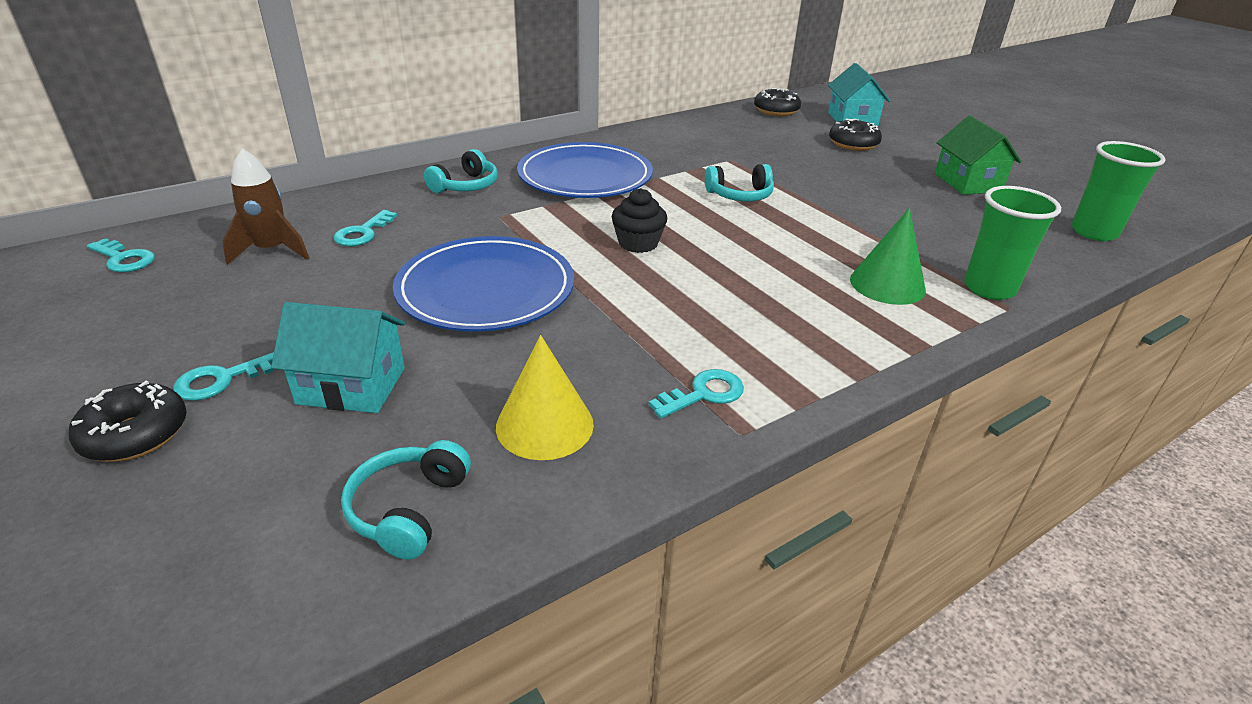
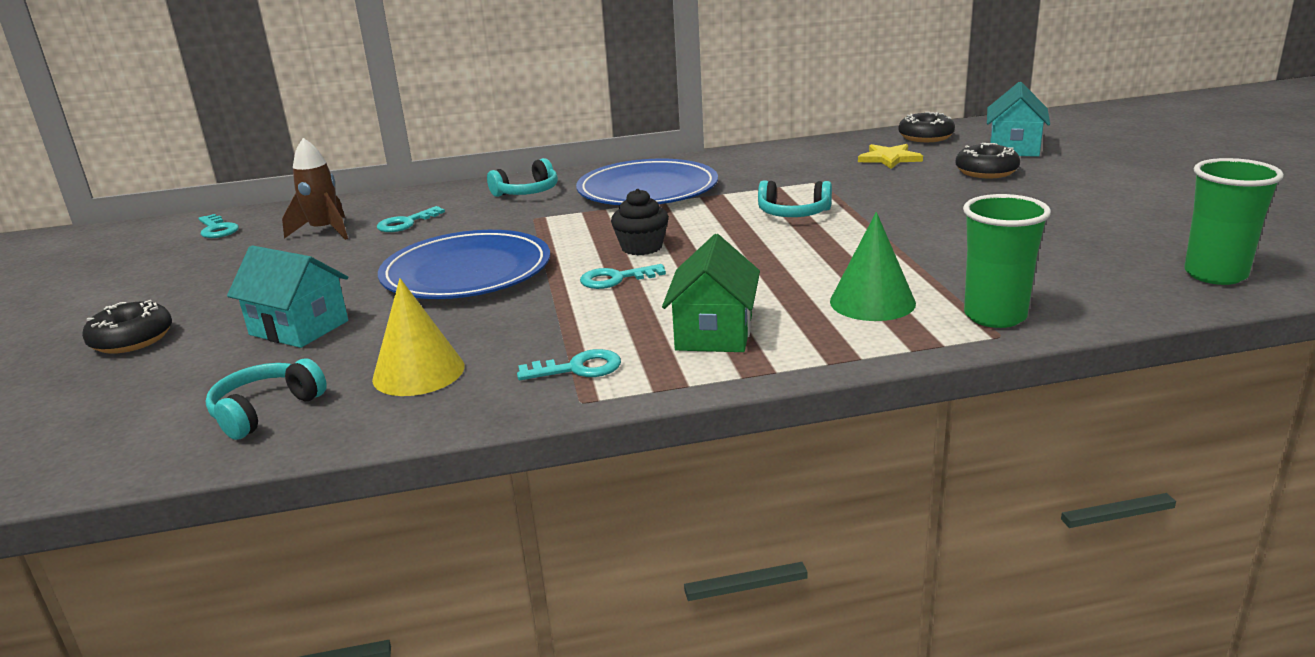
camera: 25 degrees right, 10 degrees down
(222, 379) = (215, 313): turquoise key -> turquoise key (615, 279)
(767, 133) = (889, 158): none -> yellow star
(967, 182) = (1095, 215): green house -> green house (714, 333)

